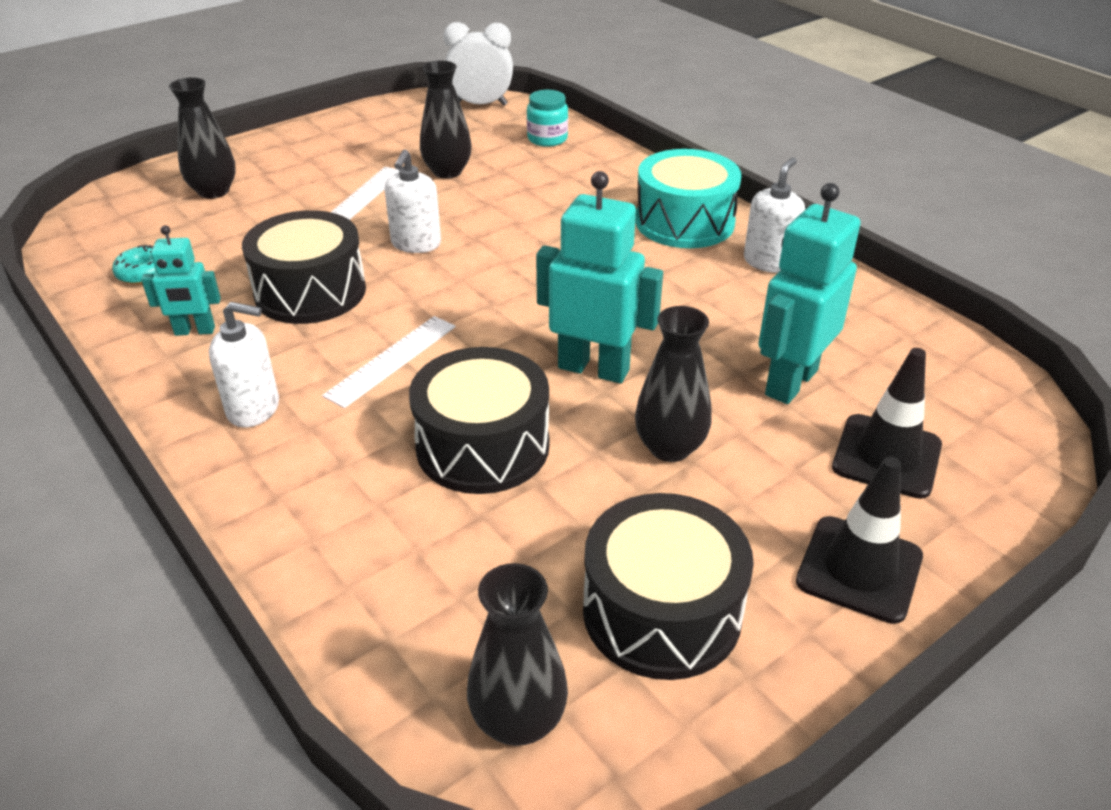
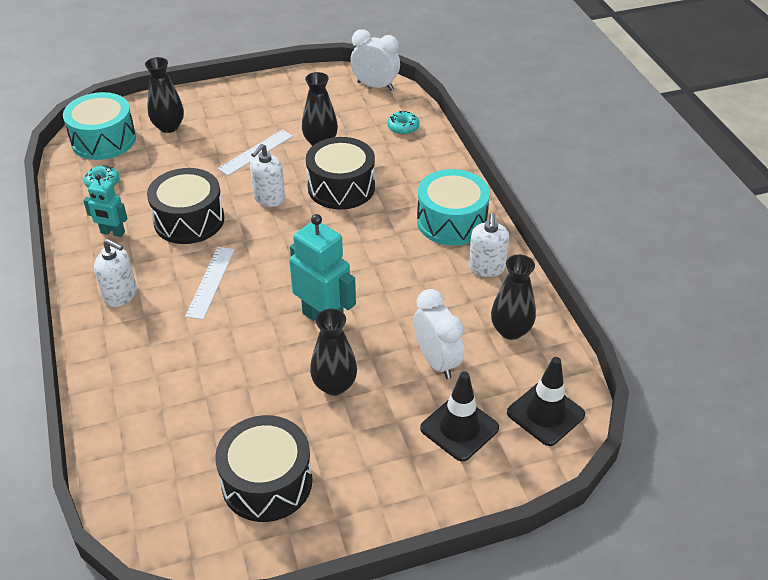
camera: 20 degrees right, 5 degrees up
(118, 223) = (103, 140): none -> turquoise drum
(391, 360) = (210, 282): white ruler -> white ruler turned 45 degrees counterclockwise
(483, 446) = (230, 354): black drum -> black drum (341, 187)
(518, 721) = (162, 515): black vase -> black vase (511, 330)
(547, 139) = (403, 127): turquoise jar -> turquoise donut
(769, 262) = (486, 268): white soap dispenser -> white soap dispenser turned 135 degrees clockwise
(790, 382) = (436, 361): turquoise robot -> white clock
(859, 569) = (390, 492): black traffic cone -> black traffic cone (545, 414)

